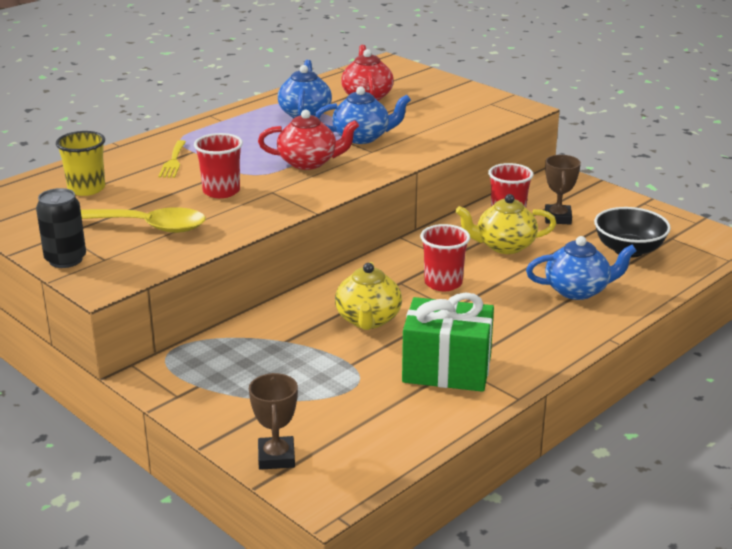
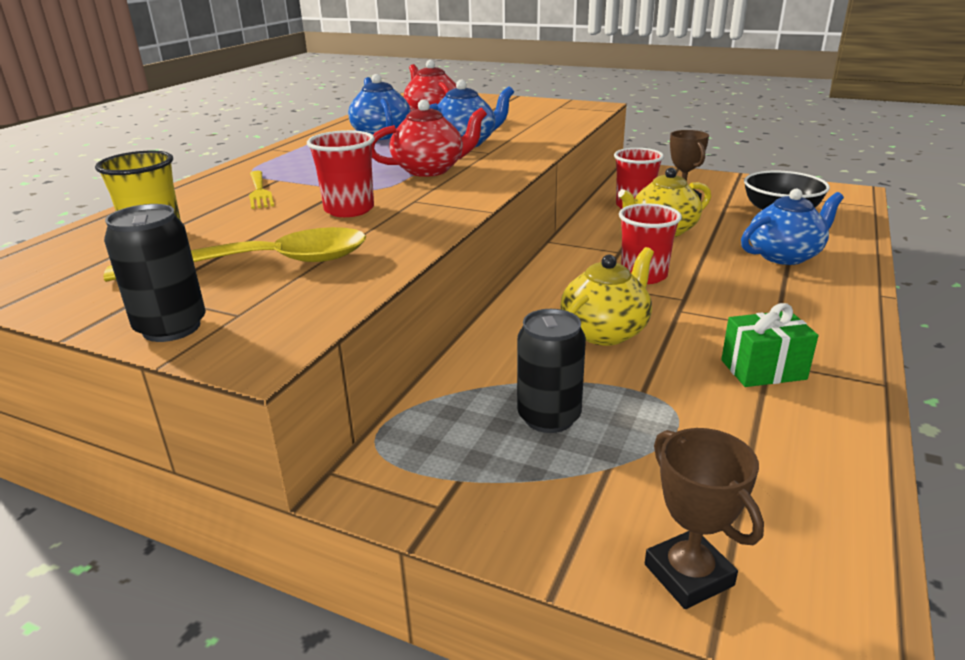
camera: 20 degrees left, 0 degrees up
(277, 365) = (549, 417): none -> black can
(368, 320) = (605, 332): yellow teapot -> yellow teapot turned 120 degrees counterclockwise
(447, 370) = (763, 370): green gift -> green gift, size x0.60

